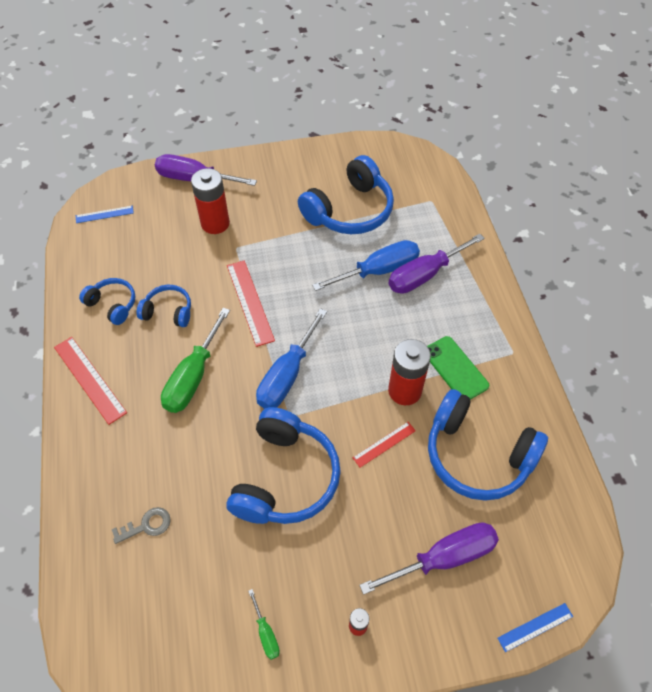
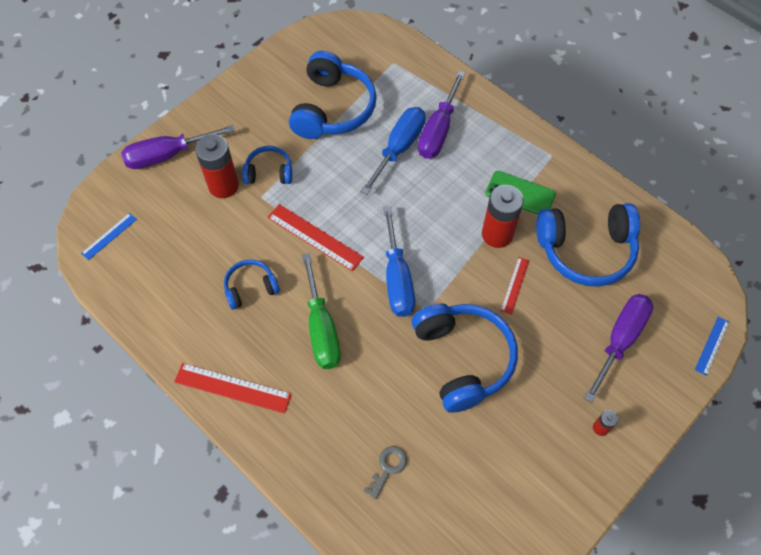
camera: 35 degrees left, 5 degrees up
(112, 305) = (194, 312): blue headphones -> blue headphones (269, 172)
(266, 633) = (543, 479): green screwdriver -> none

